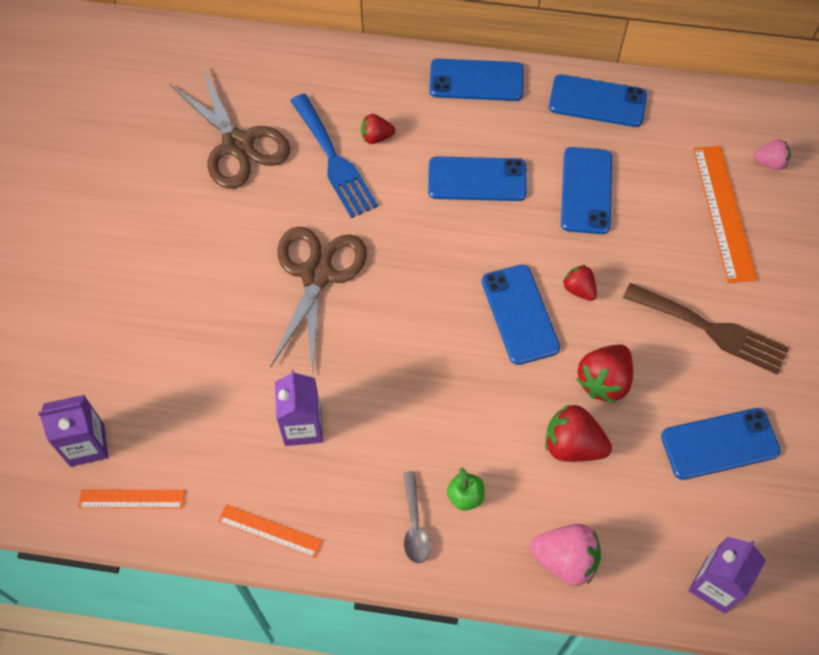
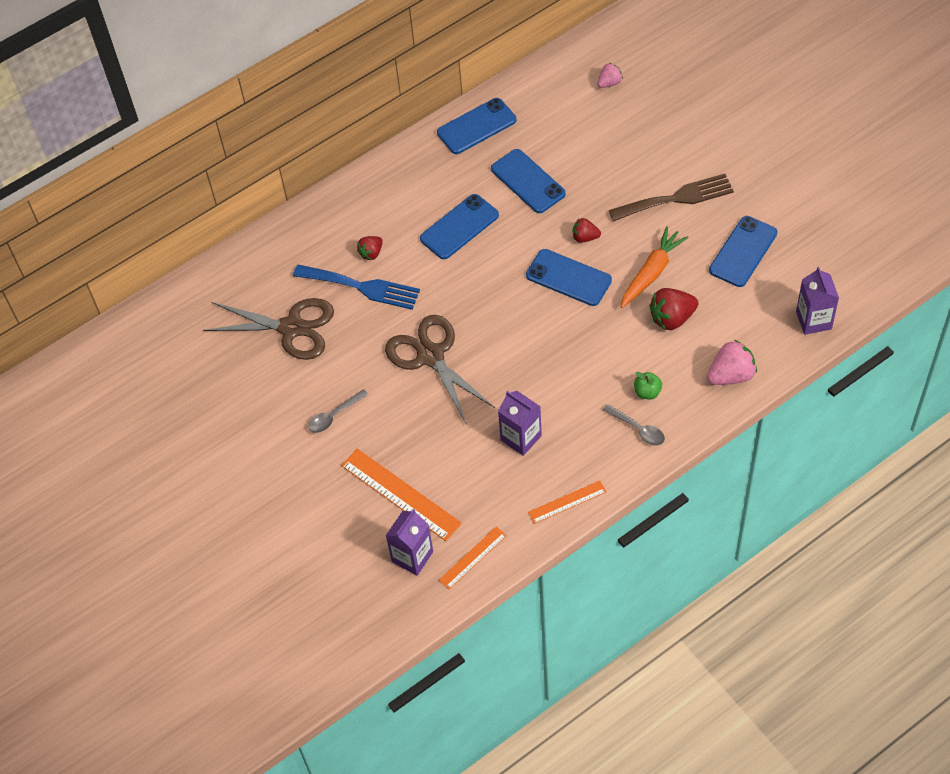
camera: 40 degrees left, 5 degrees down
(179, 253) = (334, 416): none -> grey spoon
(476, 80) = (391, 172): blue phone -> none
(604, 381) = (651, 272): red strawberry -> orange carrot
(724, 212) = (615, 131): orange ruler -> orange ruler (400, 494)

